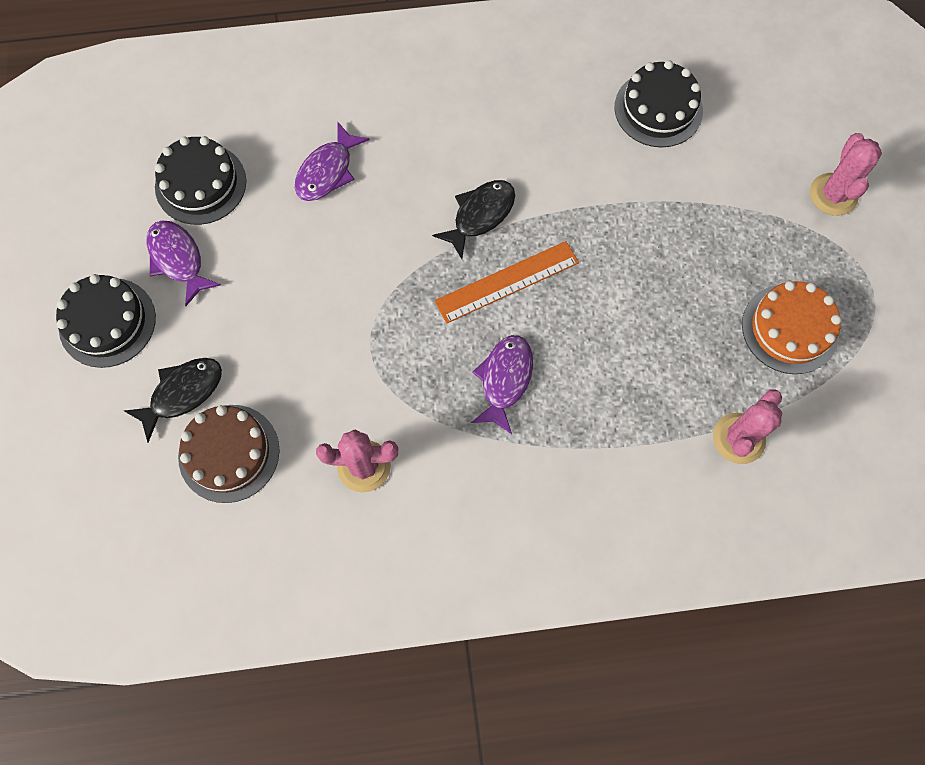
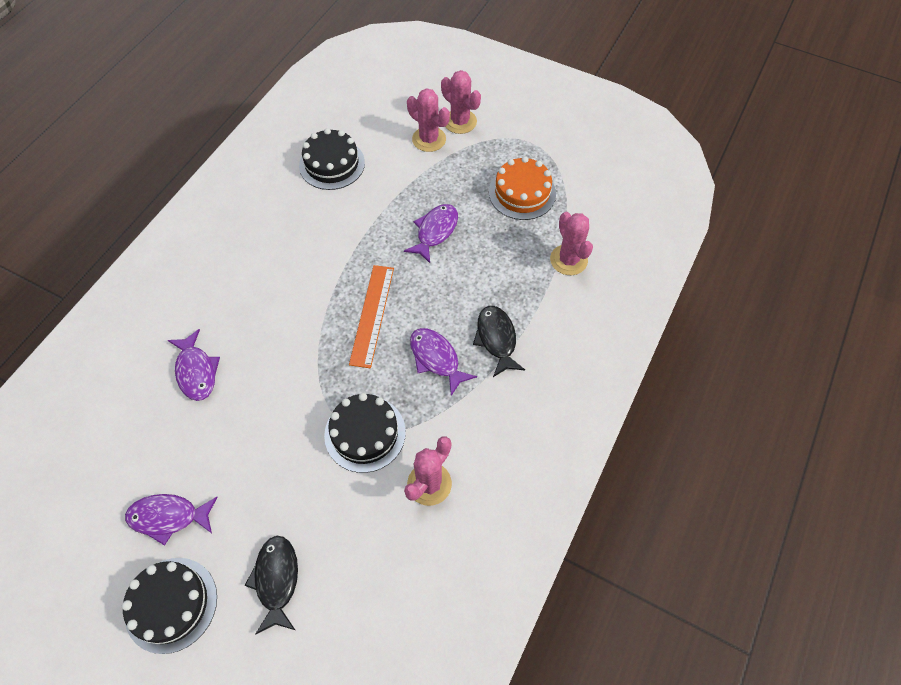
camera: 55 degrees left, 10 degrees down
(201, 184) = (124, 463): black cake -> black cake (365, 433)
(229, 453) = (349, 573): brown cake -> none
(480, 215) = (314, 301): black fish -> black fish (496, 339)
(658, 272) = (435, 231): none -> purple fish
(778, 180) = (429, 139): none -> pink cactus

